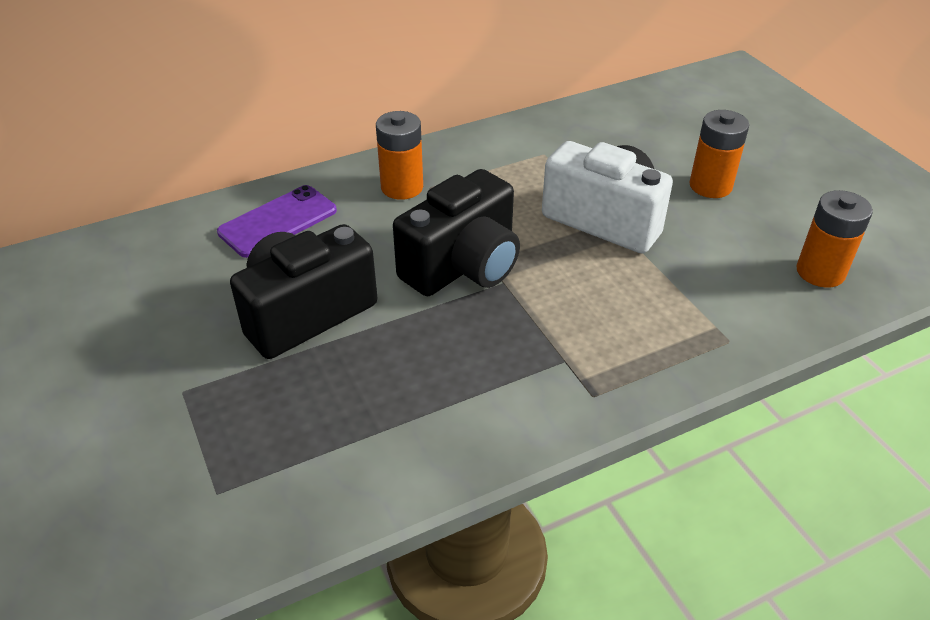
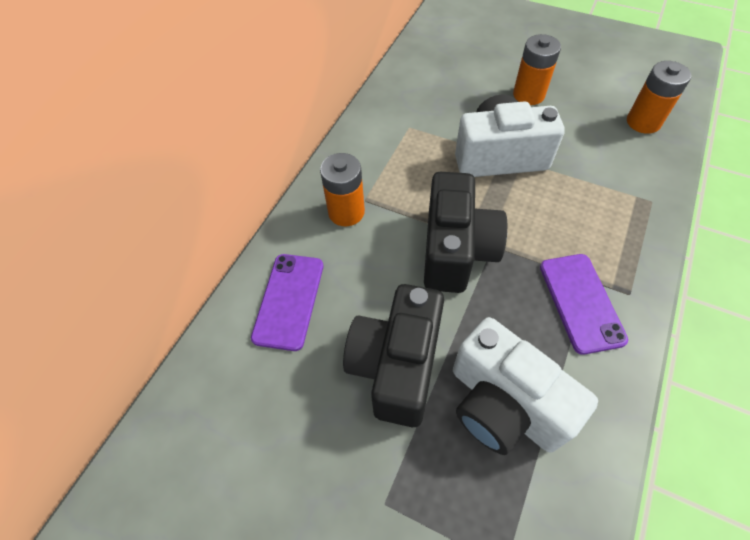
camera: 35 degrees left, 15 degrees up
(358, 394) = (504, 404): none -> white camera
(531, 371) = (580, 302): none -> purple phone

